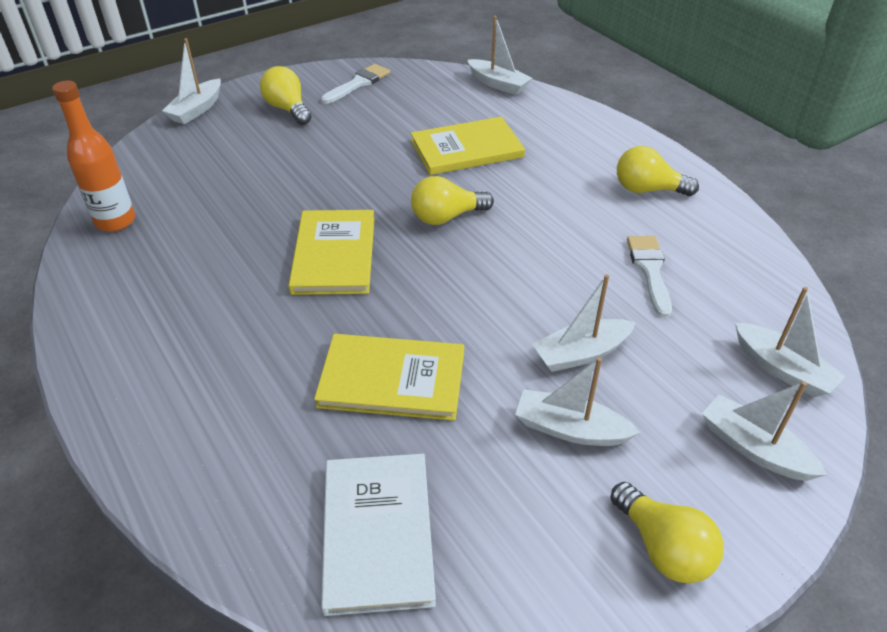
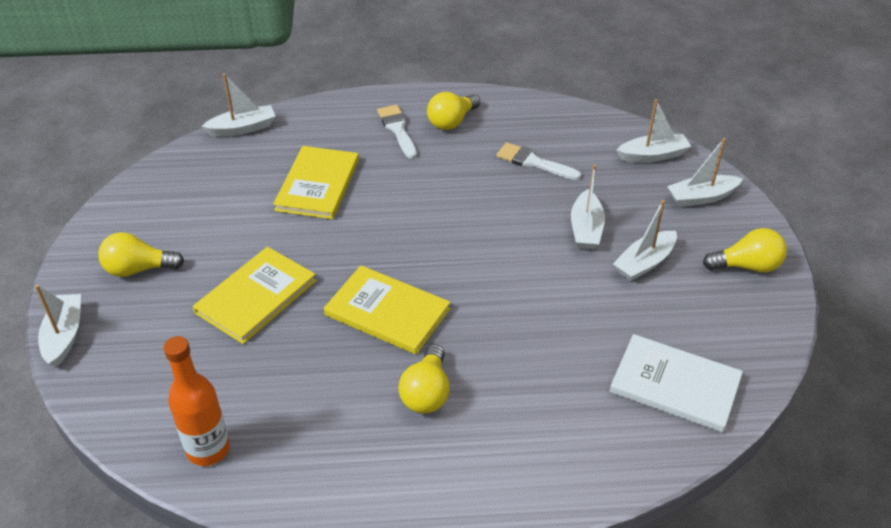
camera: 60 degrees left, 0 degrees up
(197, 110) = (64, 336): white boat -> white boat turned 150 degrees counterclockwise
(358, 83) = (146, 207): white brush -> white brush (397, 129)
(392, 379) = (548, 329): yellow book -> yellow book (256, 297)
(446, 217) = (395, 232): yellow light bulb -> yellow light bulb (426, 393)

